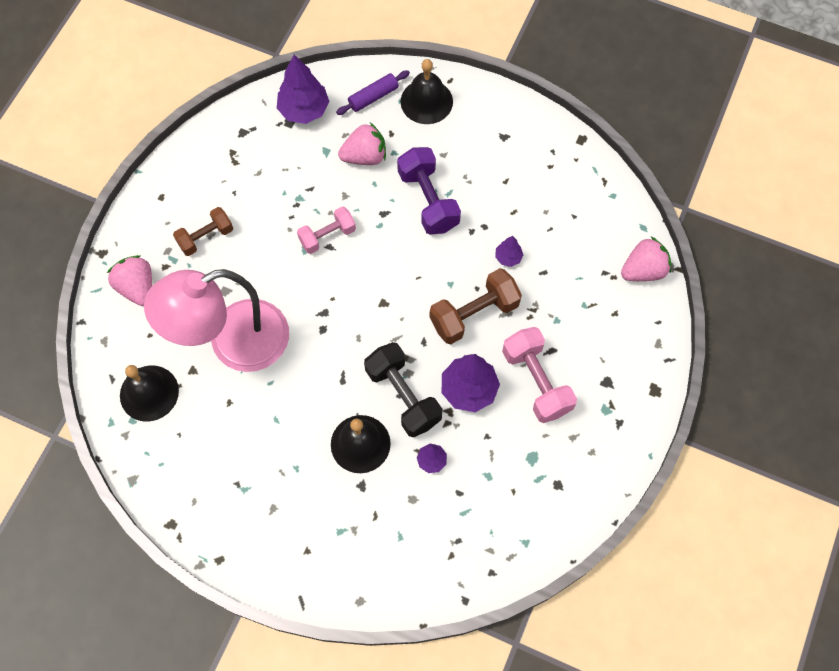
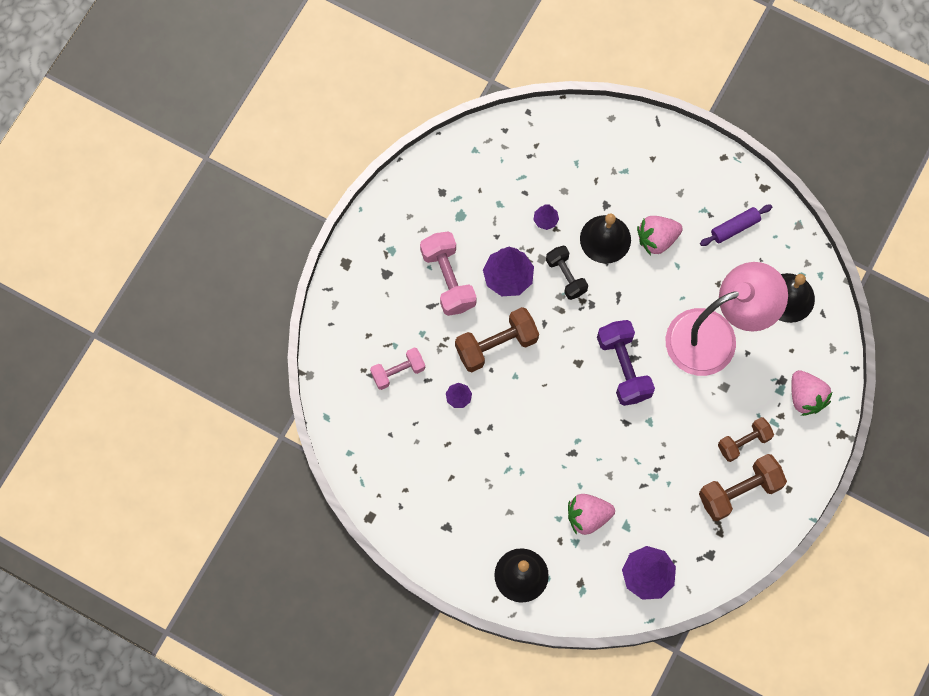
camera: 175 degrees left, 5 degrees up
(212, 191) = (739, 491): none -> brown dumbbell
(327, 236) = (627, 433): pink dumbbell -> pink dumbbell (398, 372)
(373, 97) = (575, 585): purple rolling pin -> purple rolling pin (735, 228)
(403, 396) = (566, 276): black dumbbell -> black dumbbell, size x0.65
(428, 200) = (528, 463): purple dumbbell -> purple dumbbell (623, 367)
(643, 270) = (334, 374): pink strawberry -> pink strawberry (657, 239)

